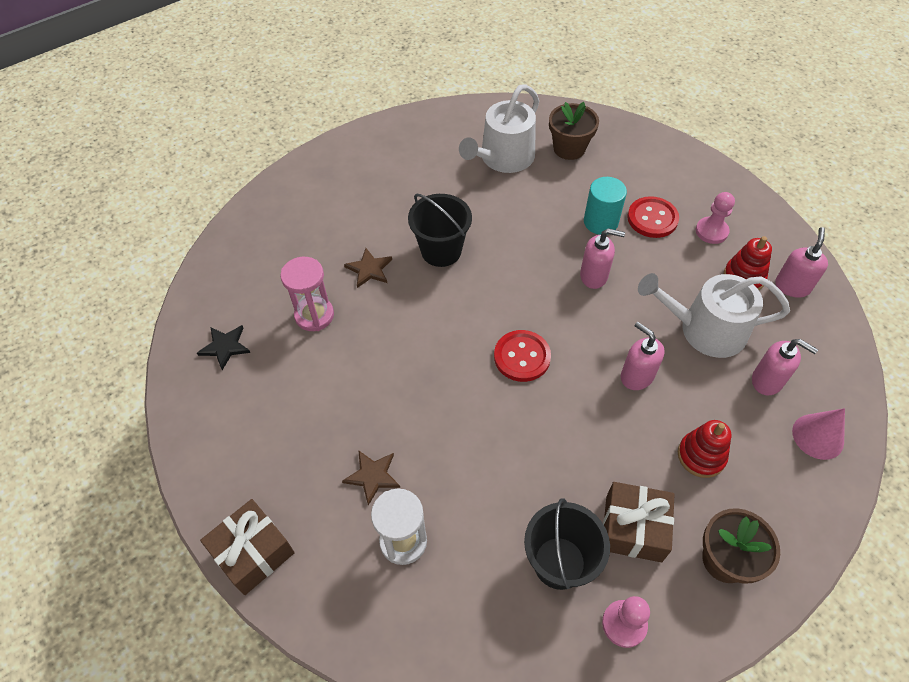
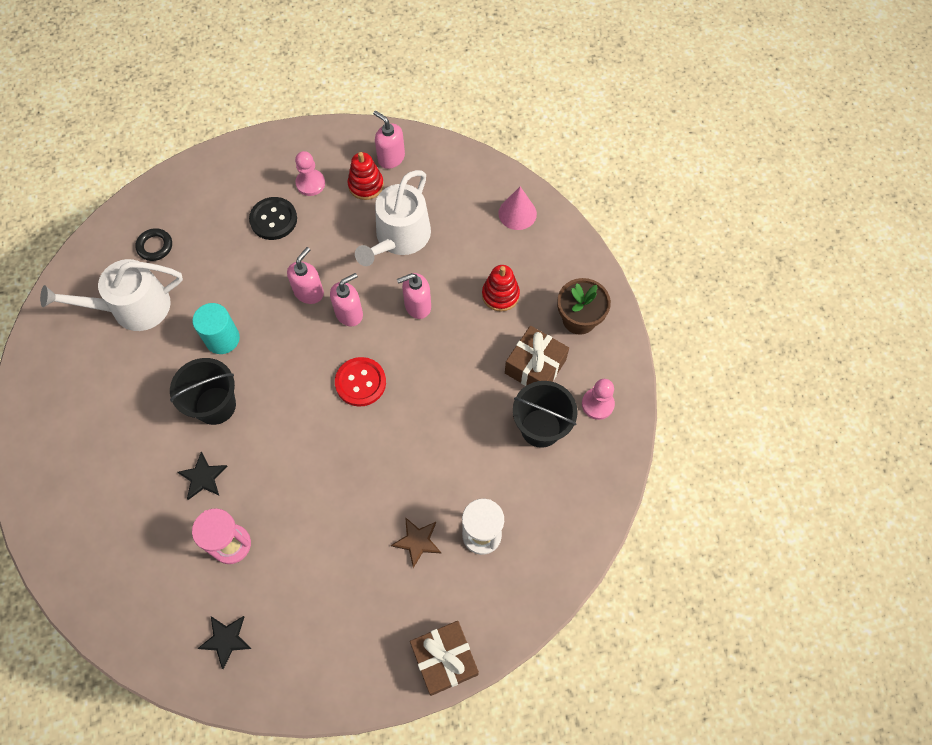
camera: 70 degrees left, 10 degrees up
(369, 269) = (203, 477): brown star -> black star
(503, 158) = (133, 307): white watering can -> white watering can turned 105 degrees clockwise
(569, 148) = (155, 246): brown flower pot -> black ring
(600, 222) = (255, 260): turquoise cylinder -> turquoise cylinder (222, 339)
(652, 218) = (273, 219): red button -> black button
(767, 381) = (461, 220): pink soap dispenser -> pink soap dispenser (349, 313)

